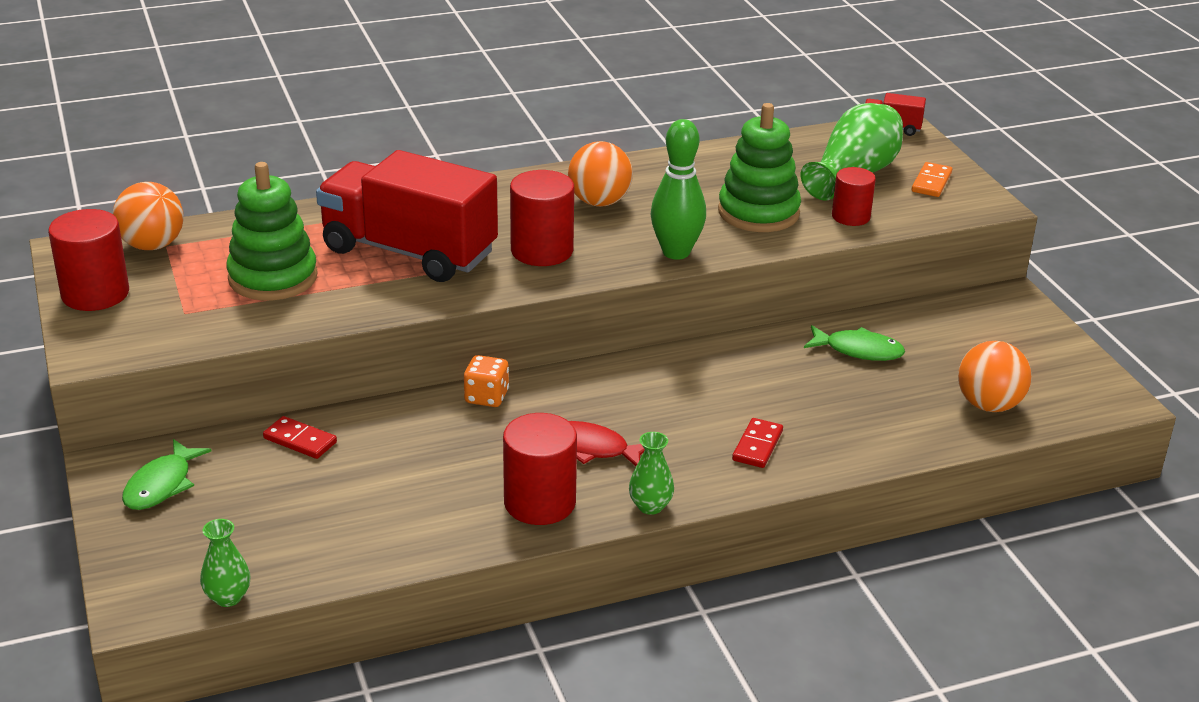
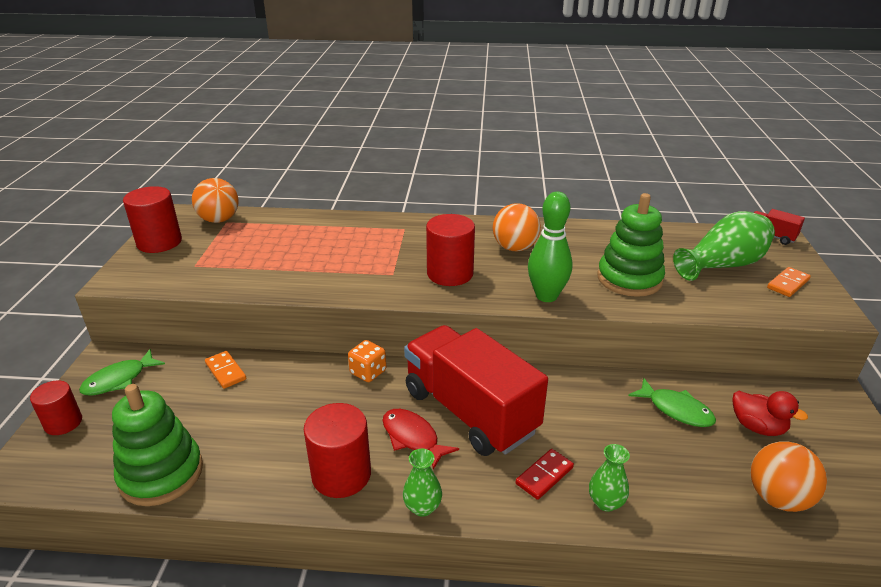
camera: 25 degrees right, 0 degrees up
(228, 597) = (74, 485): green vase -> green vase (605, 502)
(273, 277) = (265, 254): green stacking toy -> green stacking toy (161, 474)
(300, 440) = (226, 371): red domino -> orange domino
(409, 251) = (362, 255): red truck -> red truck (470, 411)
(850, 217) = (704, 298): red cylinder -> red cylinder (63, 423)
(946, 347) = (757, 427): none -> red duck

